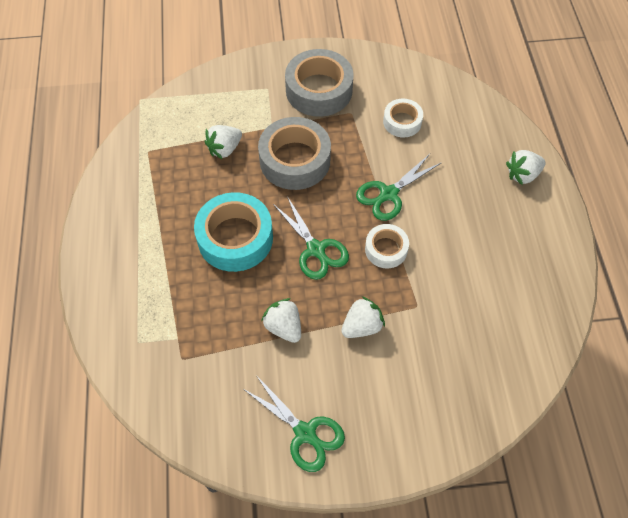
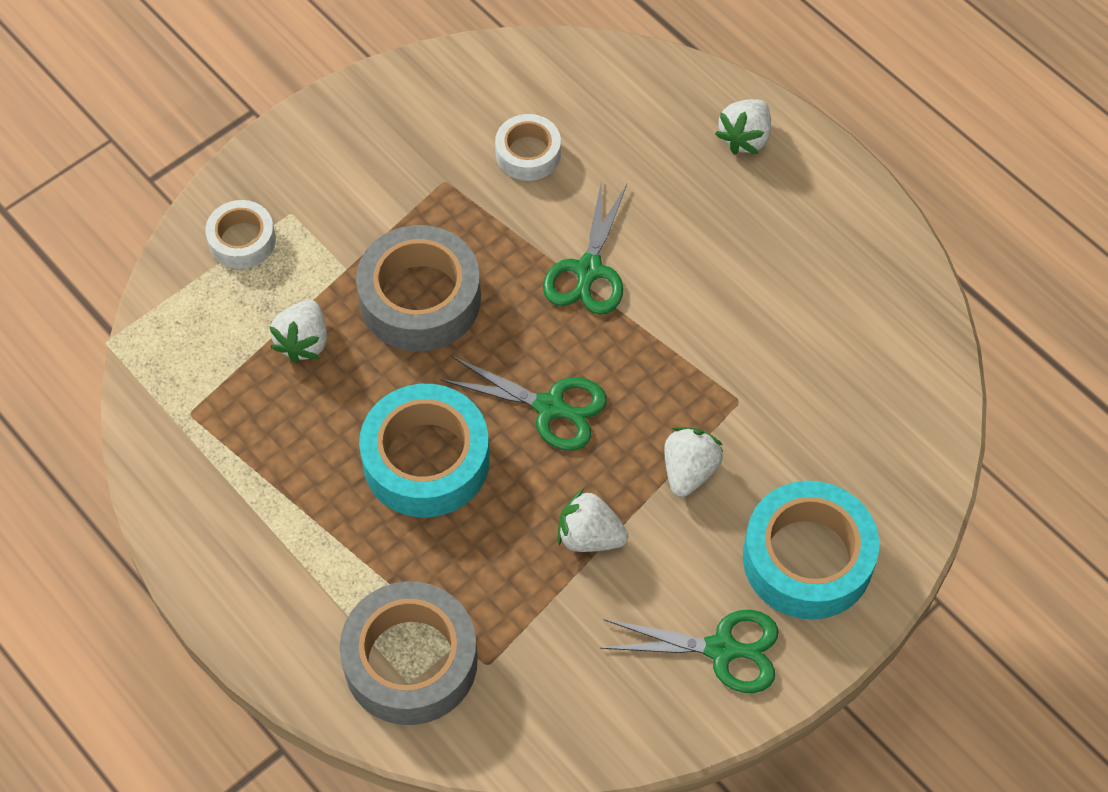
camera: 35 degrees left, 0 degrees up
(319, 90) = (371, 173): grey tape -> grey tape (410, 661)
(386, 249) = (643, 350): white tape -> white tape (242, 240)
(390, 415) = (807, 558): none -> turquoise tape

